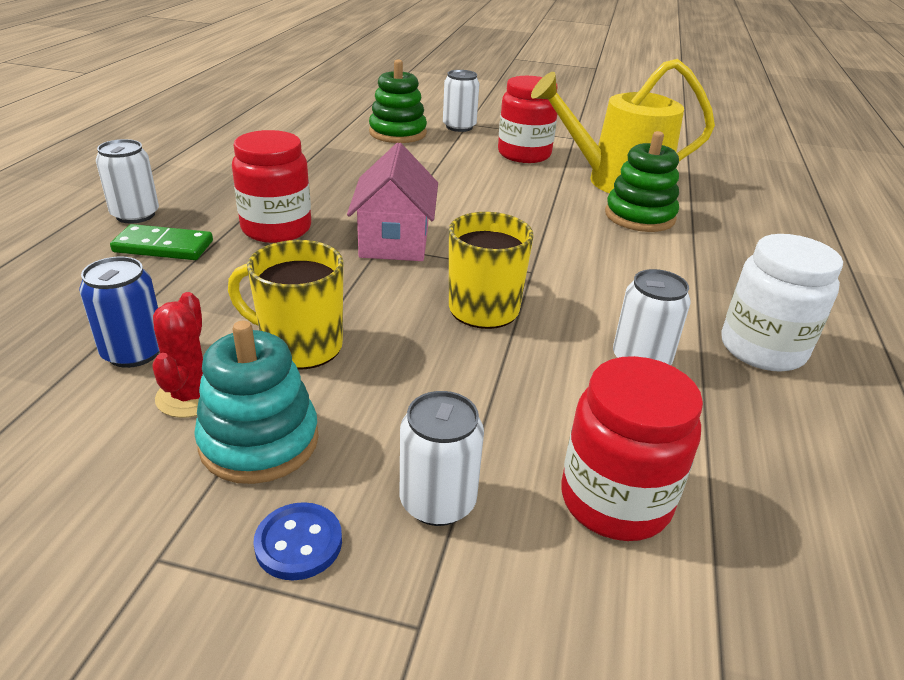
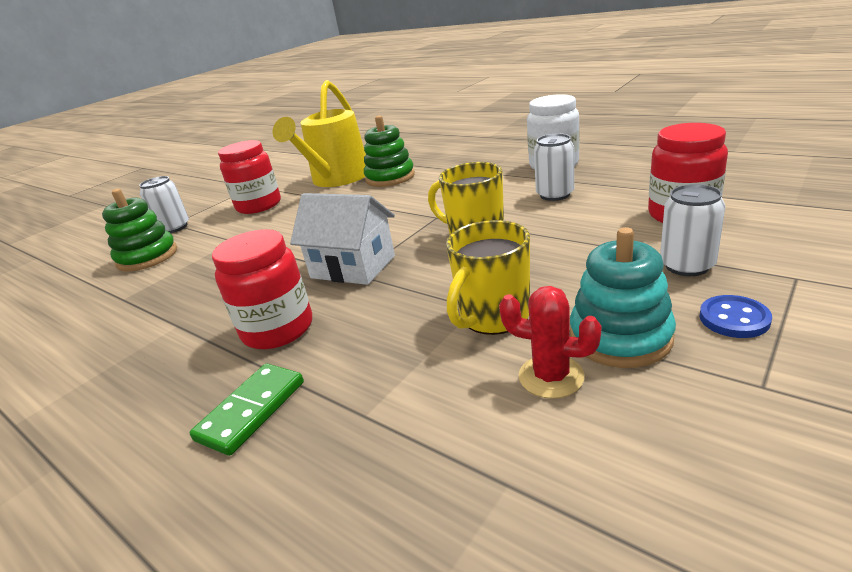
camera: 60 degrees left, 5 degrees down
(134, 352) = (465, 420): blue can -> none
(135, 215) = (145, 442): white can -> none
(394, 241) = (353, 267): pink house -> white house

